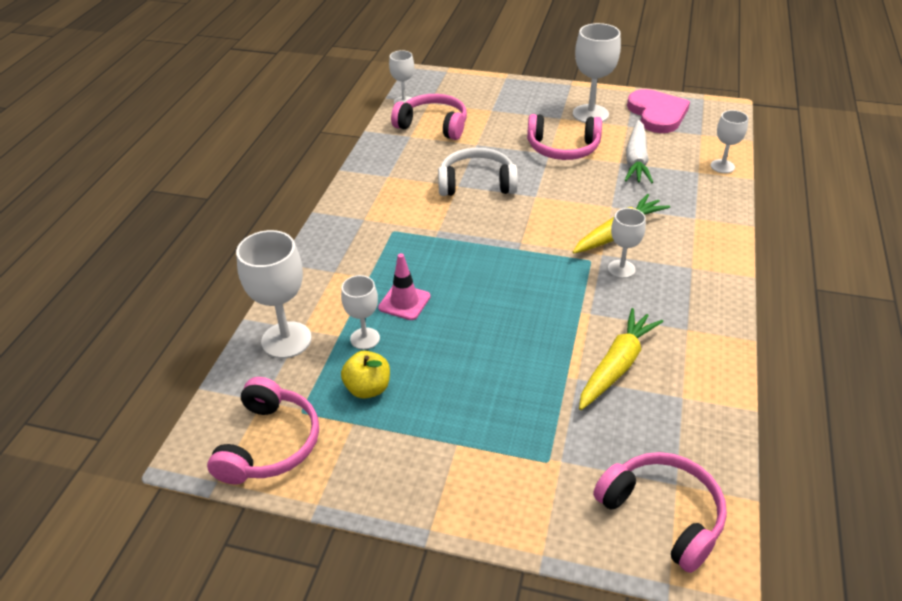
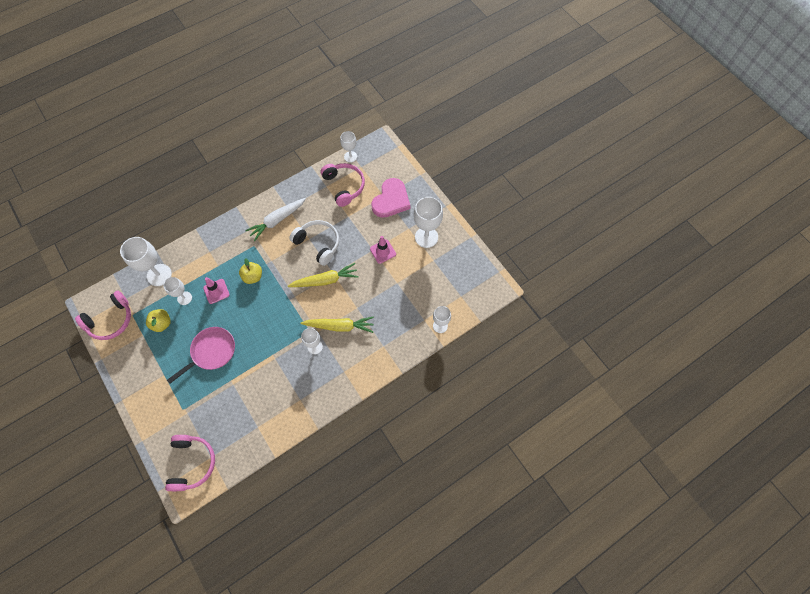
camera: 40 degrees right, 25 degrees up
(436, 258) = (253, 276): none -> yellow apple
(493, 366) = (211, 352): none -> pink pan
(563, 148) = (383, 251): pink headphones -> pink traffic cone
(617, 366) = (253, 392): yellow carrot -> yellow carrot (325, 280)
(636, 160) = (406, 287): white carrot -> white carrot (277, 220)
(657, 114) = (459, 264): pink heart -> pink heart (391, 200)

